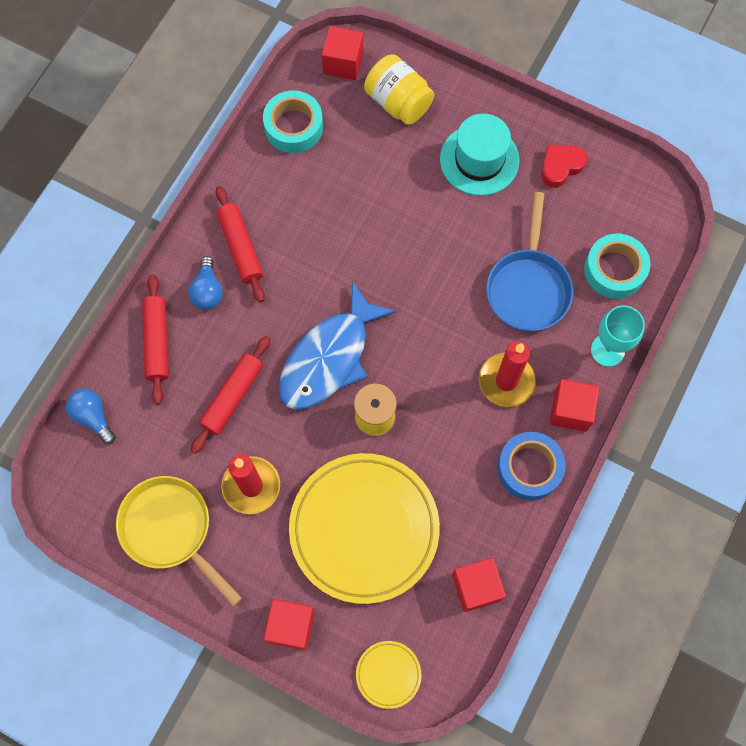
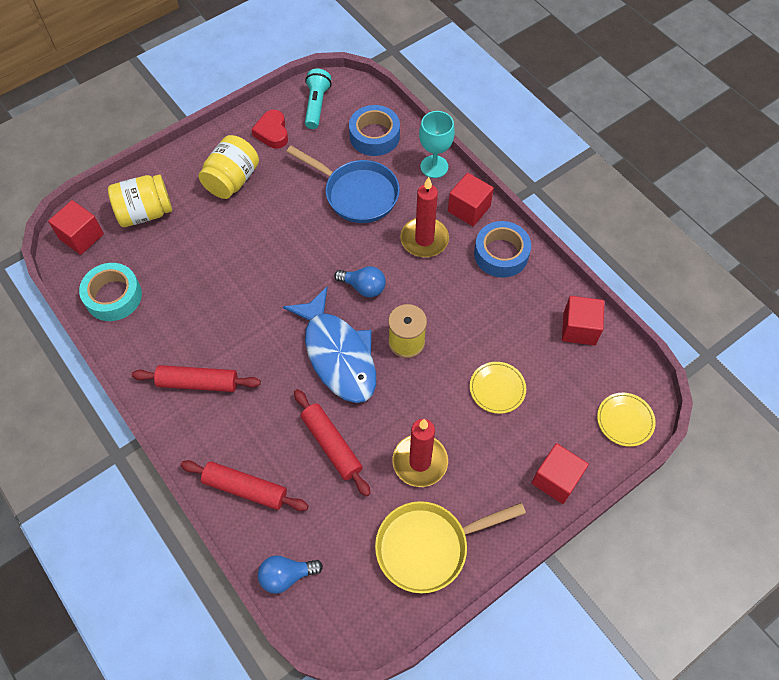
camera: 65 degrees left, 10 degrees down
(207, 291) = (222, 426): blue light bulb -> blue light bulb (363, 287)
(364, 528) = (497, 389): yellow plate -> yellow plate, size x0.42
(479, 160) = (232, 180): turquoise hat -> yellow jar
(614, 270) = (374, 136): turquoise tape -> blue tape
(622, 192) = (316, 105): none -> turquoise flashlight

